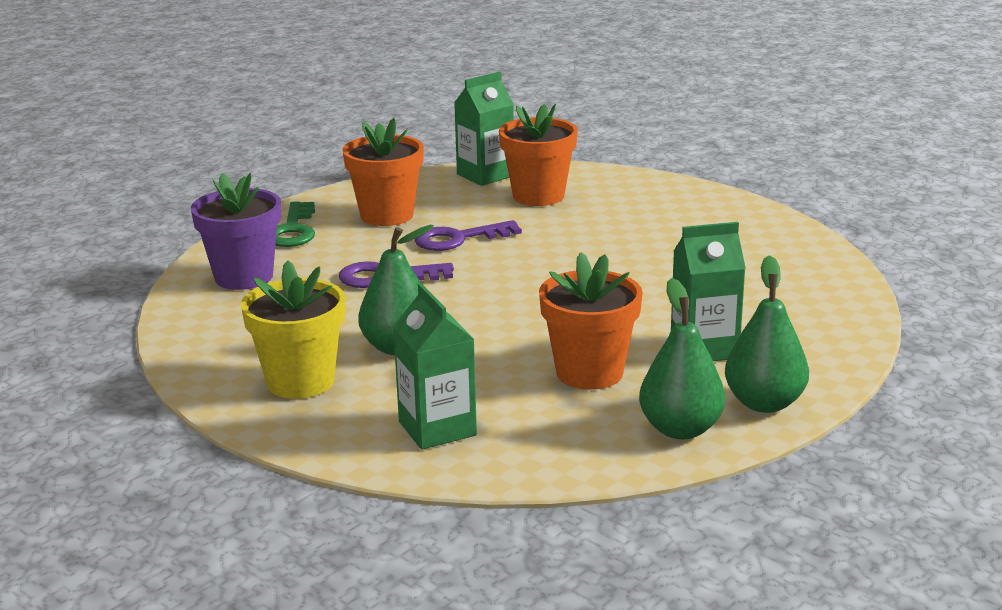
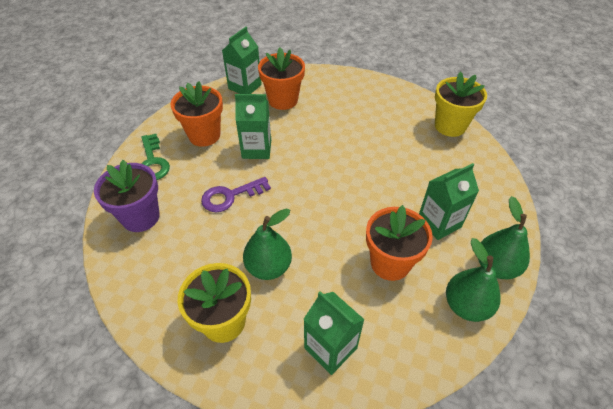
camera: 20 degrees left, 25 degrees up
(459, 239) = (256, 149): purple key -> green carton
(812, 257) = (450, 126): none -> yellow flower pot

